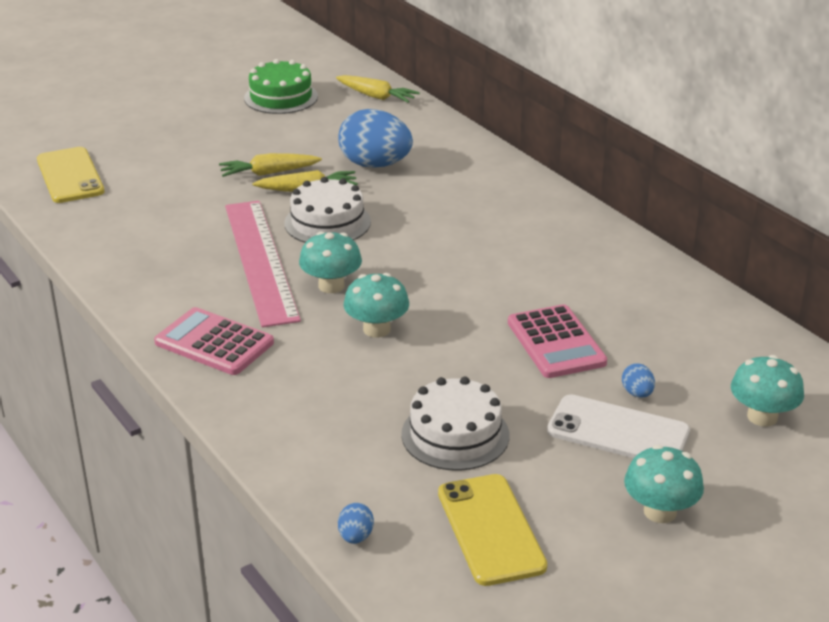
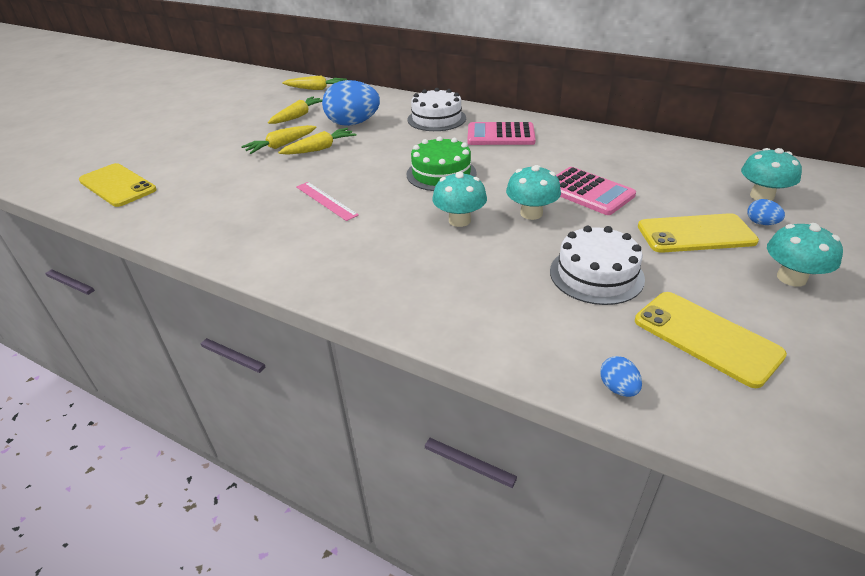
camera: 25 degrees left, 5 degrees up
(214, 343) = (342, 269): pink calculator -> pink calculator (500, 135)
(260, 260) = (326, 200): pink ruler -> pink ruler, size x0.48
(281, 97) = (250, 103): green cake -> green cake (441, 173)
(320, 135) = (298, 116): none -> yellow carrot
(327, 222) = (353, 164): white cake -> white cake (436, 119)
(331, 286) = (396, 202): turquoise mushroom -> turquoise mushroom (531, 213)
(618, 431) = (695, 234): white phone -> yellow phone
(637, 393) = (675, 206): blue egg -> blue egg (761, 223)

